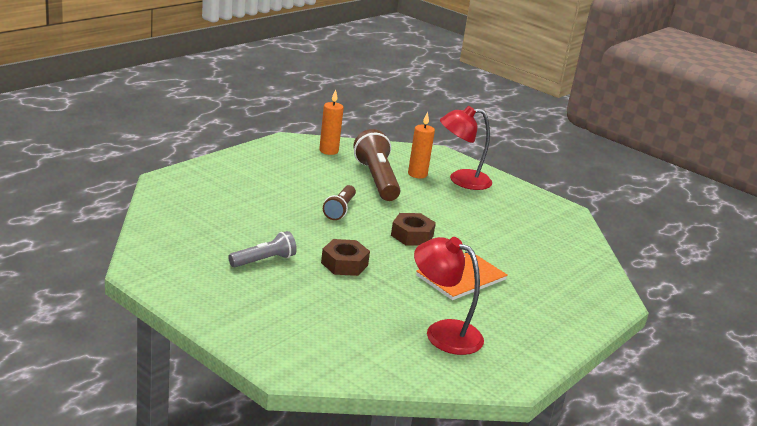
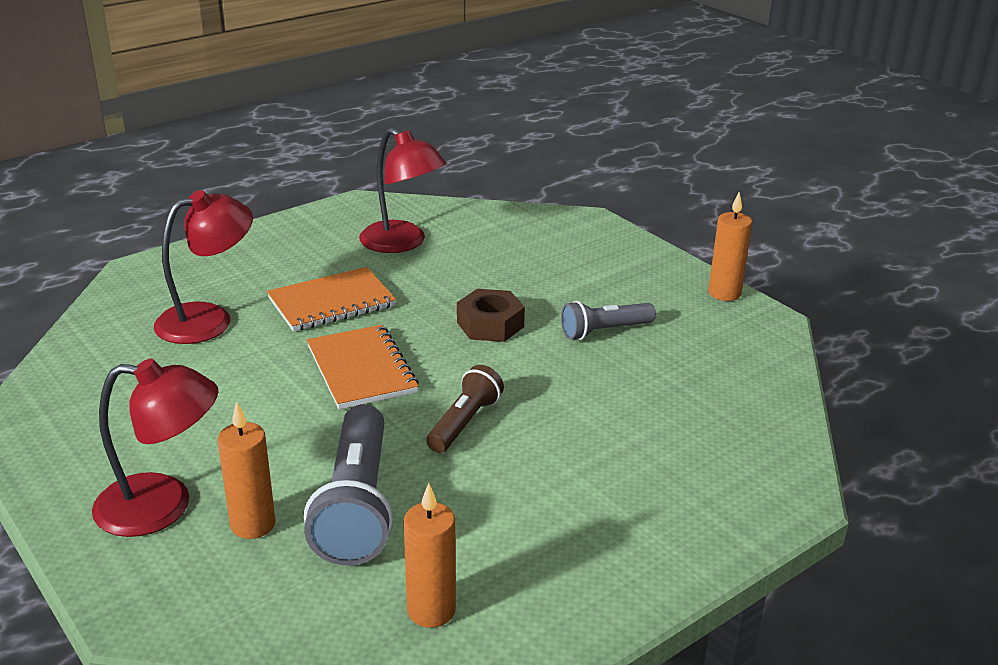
camera: 165 degrees left, 5 degrees up
(168, 292) = (724, 293): none -> orange candle
(376, 179) = (356, 505): brown flashlight -> grey flashlight
(412, 235) = (361, 369): brown nut -> orange notebook
(529, 264) = (209, 319): none -> red lamp

